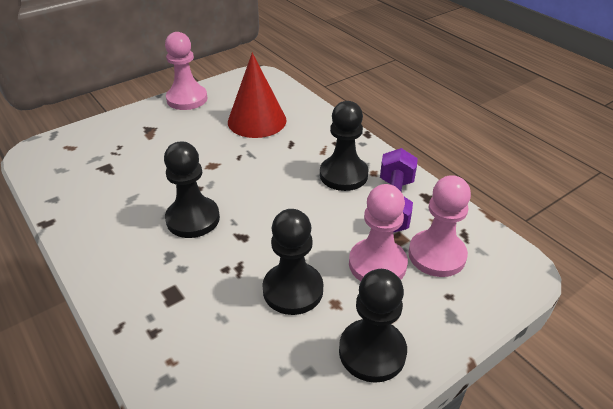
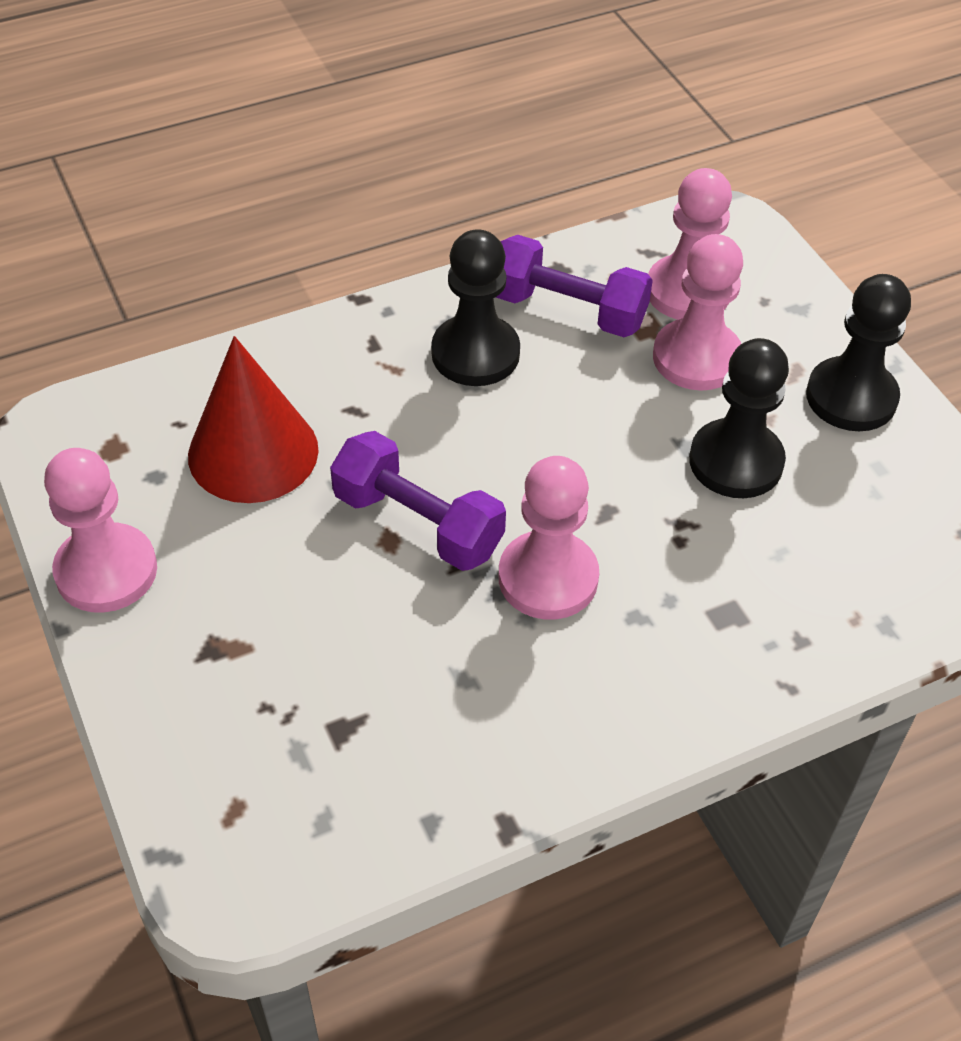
camera: 80 degrees left, 10 degrees up
(193, 219) = (548, 578): black pawn -> pink pawn
(223, 172) = (418, 523): none -> purple dumbbell

